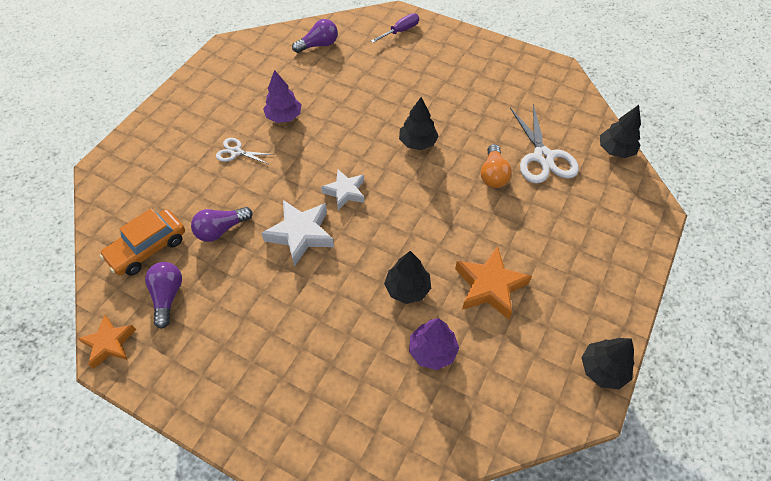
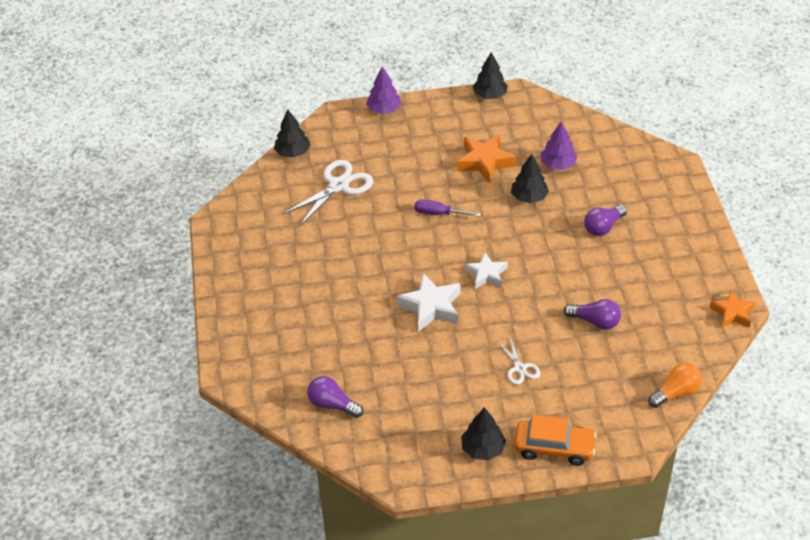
camera: 125 degrees left, 10 degrees down
(148, 248) = (656, 352): orange car -> orange car (554, 448)
(168, 296) = (672, 310): purple light bulb -> purple light bulb (603, 227)
(284, 116) = (450, 365): purple tree -> purple tree (384, 109)
(300, 234) = (549, 275): white star -> white star (431, 307)
(400, 31) = (255, 354): purple screwdriver -> purple screwdriver (439, 214)
(417, 142) = (393, 262): black tree -> black tree (483, 449)
(493, 174) = (384, 204): orange light bulb -> orange light bulb (675, 392)

